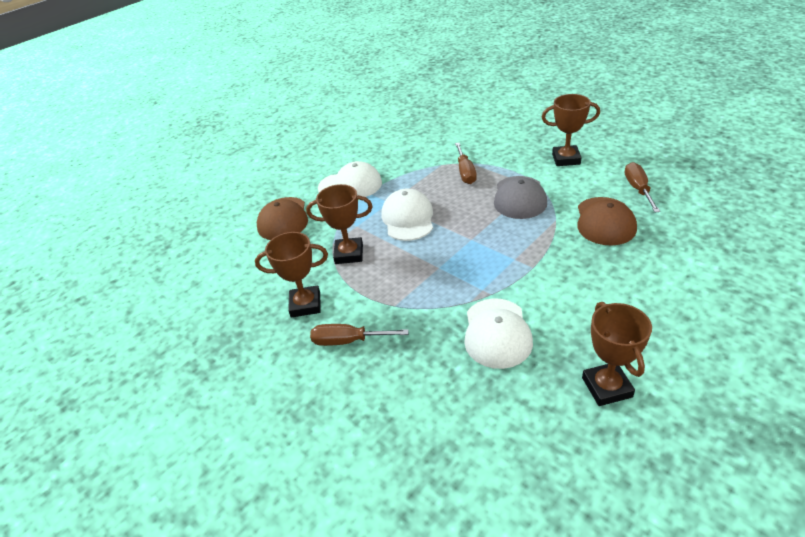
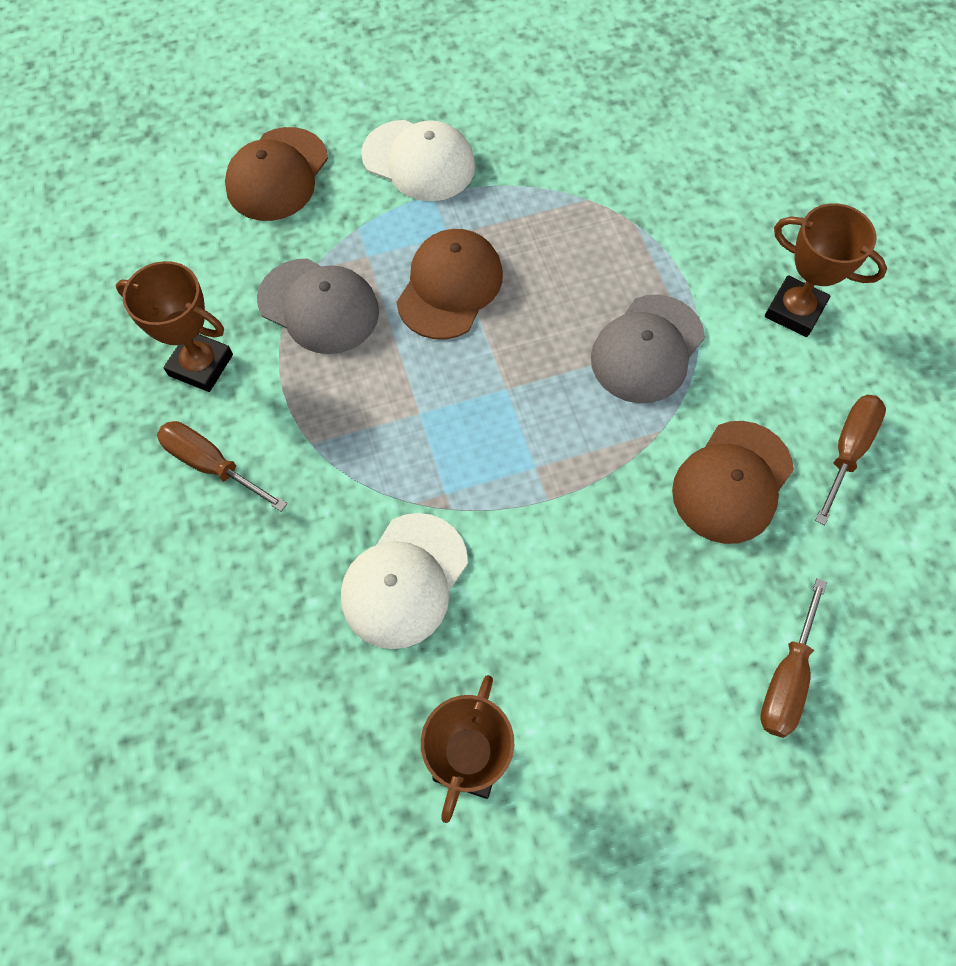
camera: 25 degrees right, 25 degrees up
(349, 254) = (318, 306): brown trophy -> grey cap
(408, 218) = (450, 287): white cap -> brown cap
(465, 172) = (611, 240): brown screwdriver -> brown screwdriver (786, 677)

